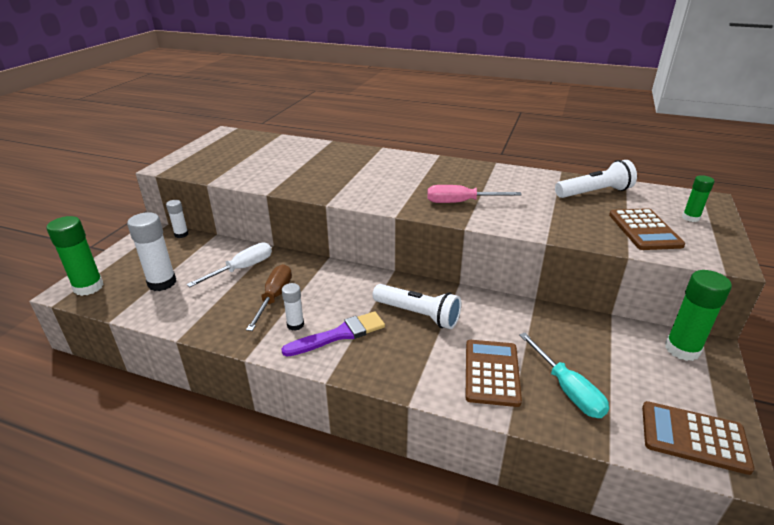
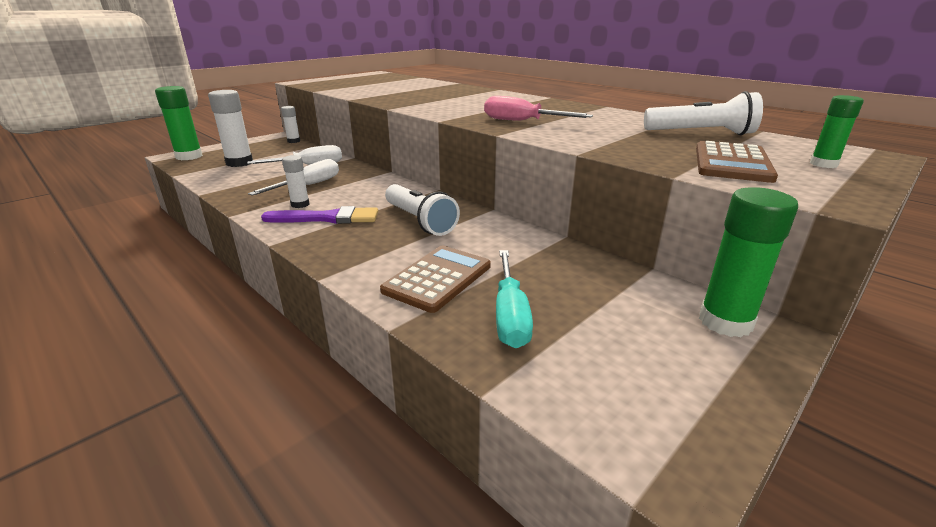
camera: 25 degrees right, 5 degrees down
(274, 297) = (308, 186): brown screwdriver -> white screwdriver
(693, 437) = (640, 413): brown calculator -> none

